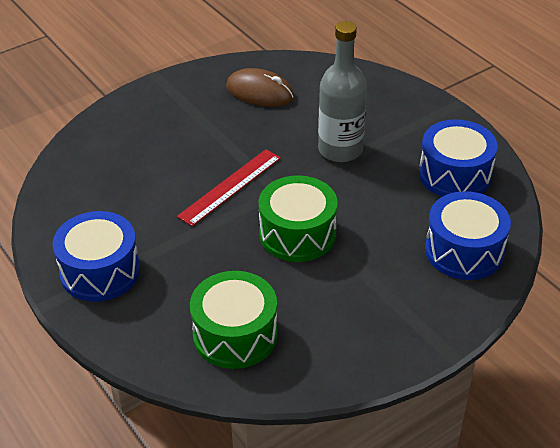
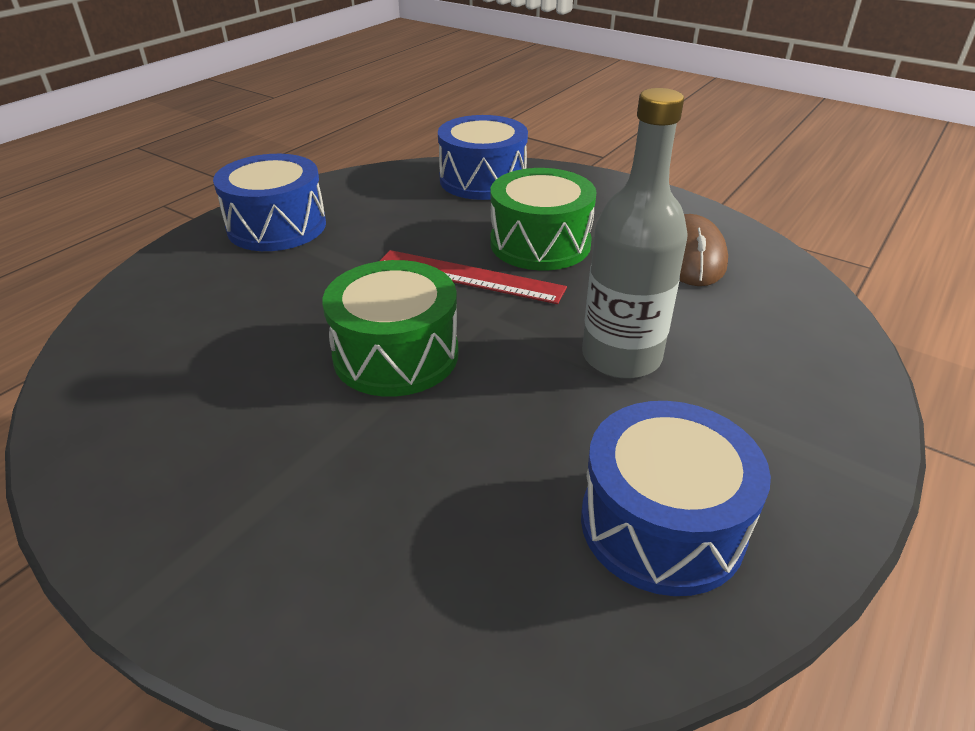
camera: 70 degrees right, 5 degrees down
(235, 334) = (173, 343): green drum -> green drum (540, 243)
(464, 251) = (430, 585): blue drum -> blue drum (482, 180)

